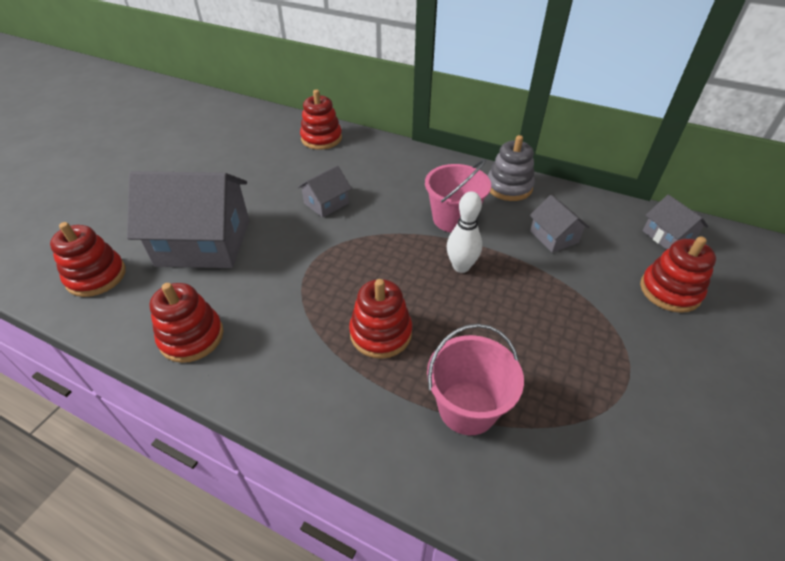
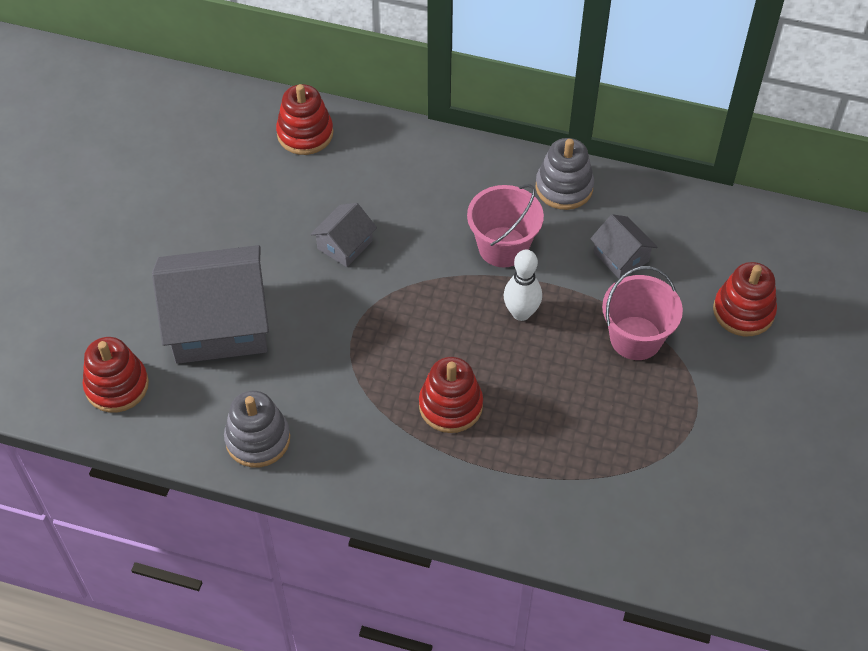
camera: 10 degrees left, 10 degrees up
(191, 337) = (258, 439): red stacking toy -> grey stacking toy
(467, 407) = (547, 467): pink bucket -> pink bucket (635, 338)
(667, 236) = (748, 238): grey house -> none

